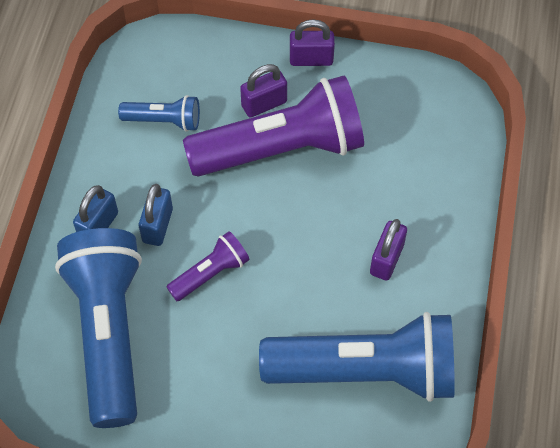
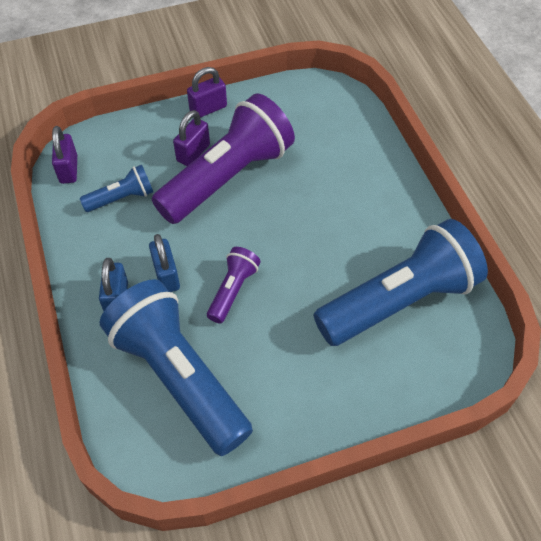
camera: 30 degrees left, 5 degrees down
(386, 259) = (358, 216): purple padlock -> purple padlock (68, 169)

